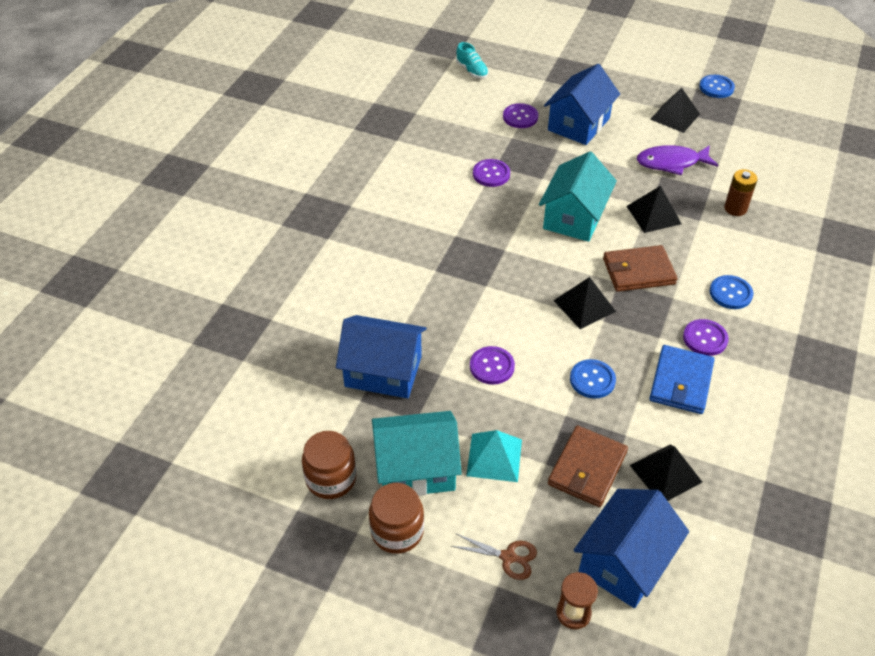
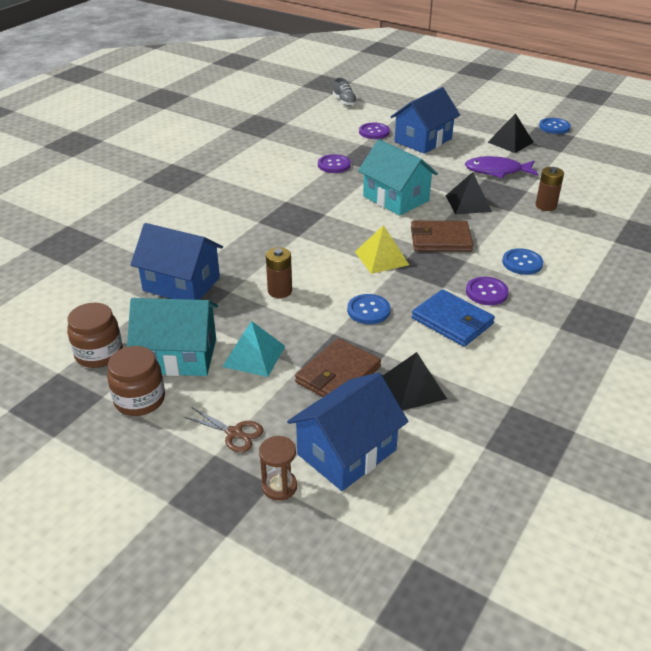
camera: 10 degrees right, 10 degrees down
(472, 71) = (344, 102): turquoise shoe -> grey shoe
(492, 366) = (280, 291): purple button -> brown battery
(574, 217) = (396, 198): turquoise house -> turquoise house turned 75 degrees counterclockwise
(584, 306) = (381, 258): black pyramid -> yellow pyramid
(681, 382) = (452, 321): blue wallet -> blue wallet turned 75 degrees counterclockwise

